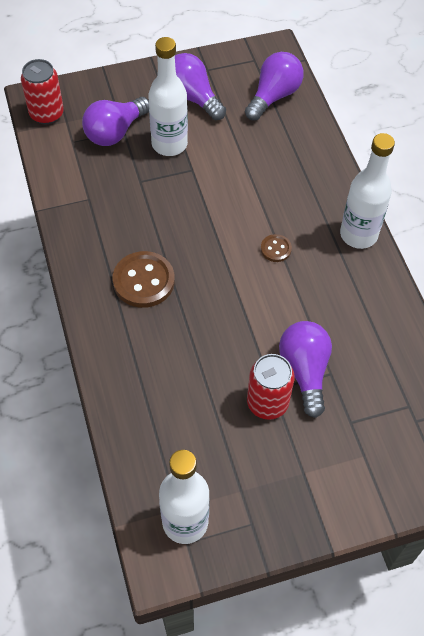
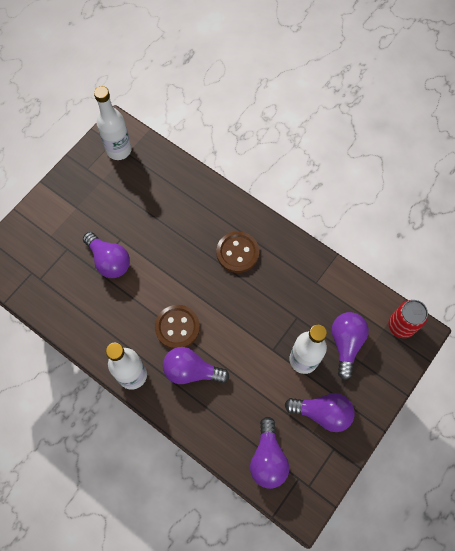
camera: 145 degrees right, 10 degrees up
(267, 403) = (118, 230): red can -> none
(276, 249) = (177, 327): brown button -> brown button, size x1.95
(291, 201) = (191, 371): none -> purple light bulb

